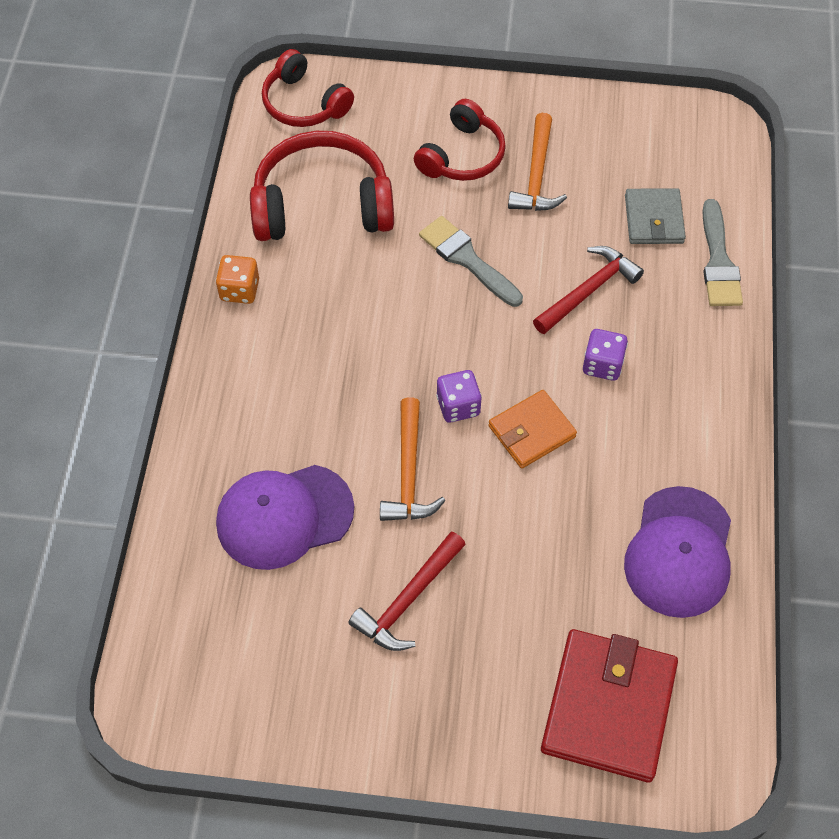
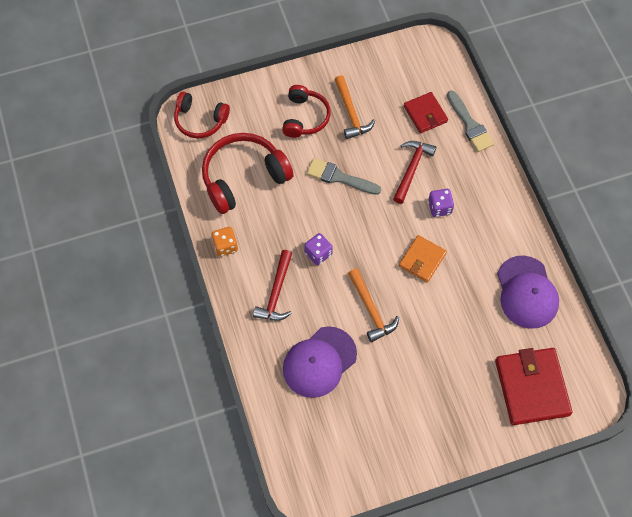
camera: 25 degrees left, 5 degrees up
(408, 600) = (406, 377): red hammer -> red hammer (276, 293)
(458, 406) = (377, 262): purple dice -> purple dice (318, 253)
(654, 219) = (425, 114): grey wallet -> red wallet

